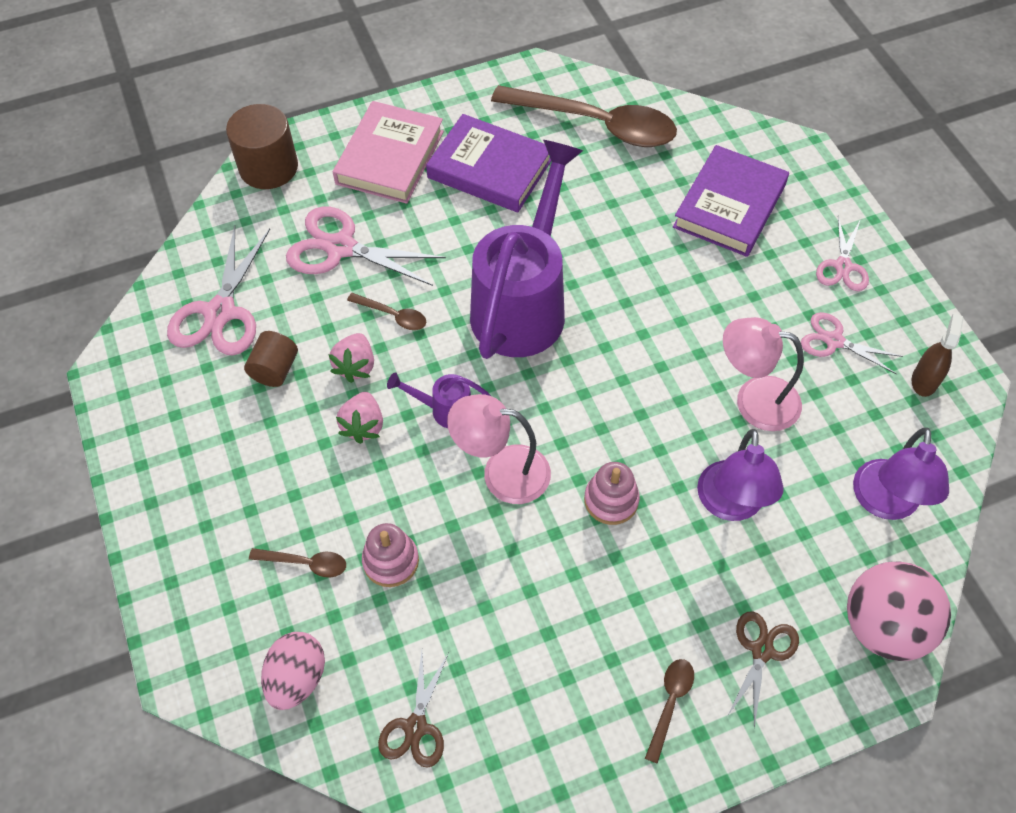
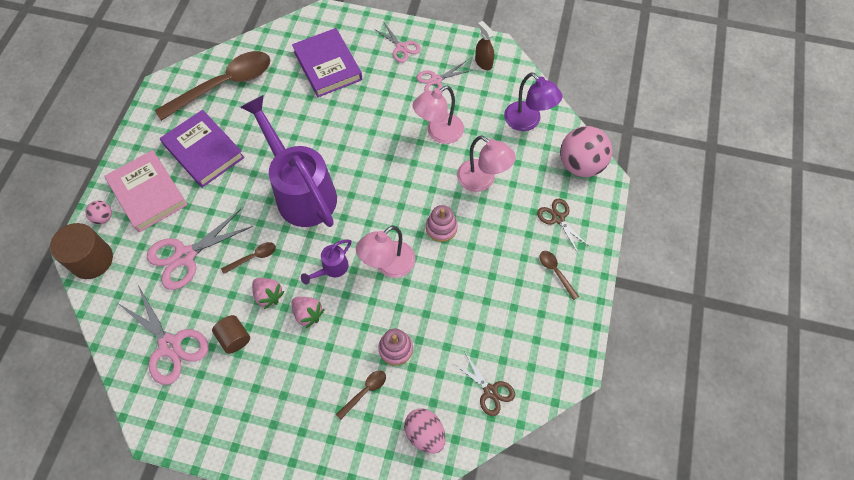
camera: 55 degrees left, 5 degrees up
(327, 140) = (103, 217): none -> pink ball
(489, 169) = (204, 151): purple book -> purple book turned 75 degrees clockwise
(730, 505) = (482, 180): purple lamp -> pink lamp

